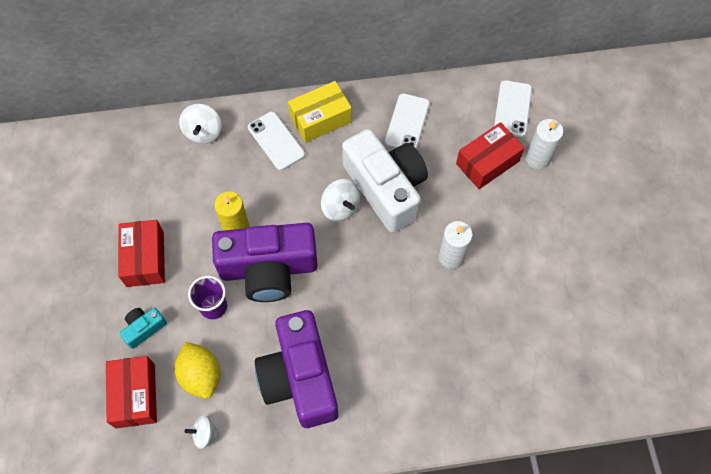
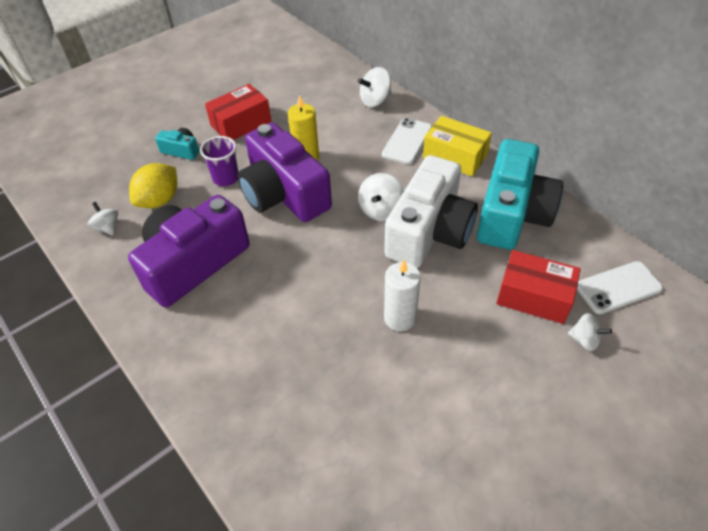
camera: 60 degrees right, 15 degrees down
(135, 395) = (121, 173): red box -> none
(407, 122) = (512, 213): white phone -> turquoise camera
(538, 158) = (584, 340): white candle -> white spinning top

